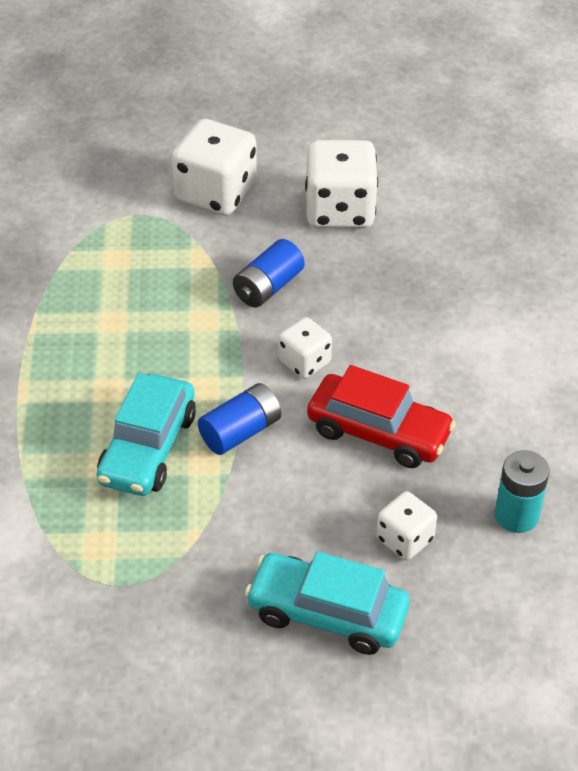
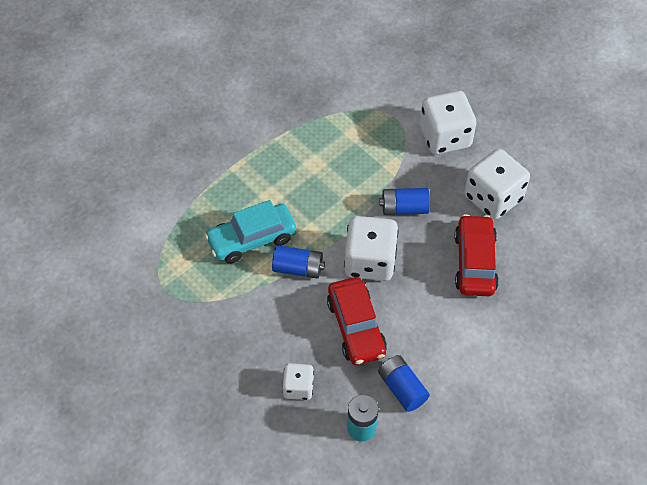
camera: 50 degrees right, 10 degrees up
(304, 362) = (370, 261): white dice -> white dice, size x1.81
(327, 613) = (223, 386): turquoise car -> none
(403, 279) = (474, 262): none -> red car
(500, 445) = (402, 388): none -> blue battery

